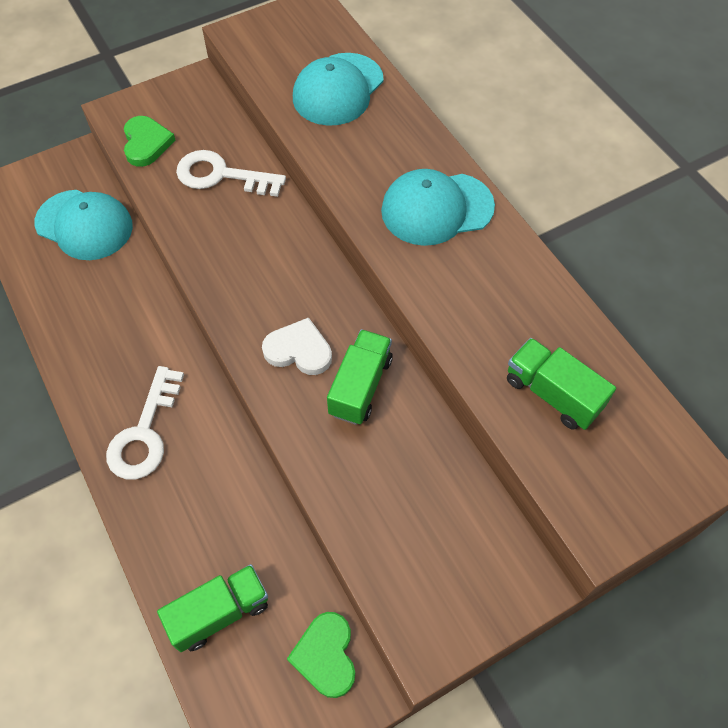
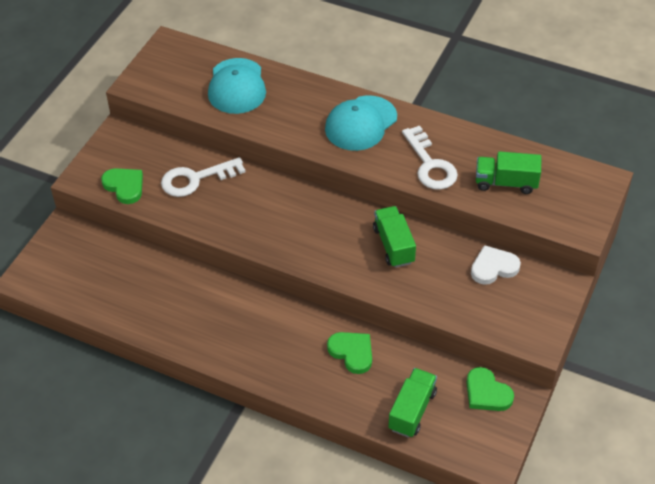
camera: 35 degrees left, 10 degrees down
(84, 225) = (114, 264): turquoise cap -> none
(145, 432) = (278, 353): white key -> white key (430, 164)
(220, 487) = (352, 352): none -> green heart
(299, 350) = (341, 247): white heart -> white heart (493, 267)

